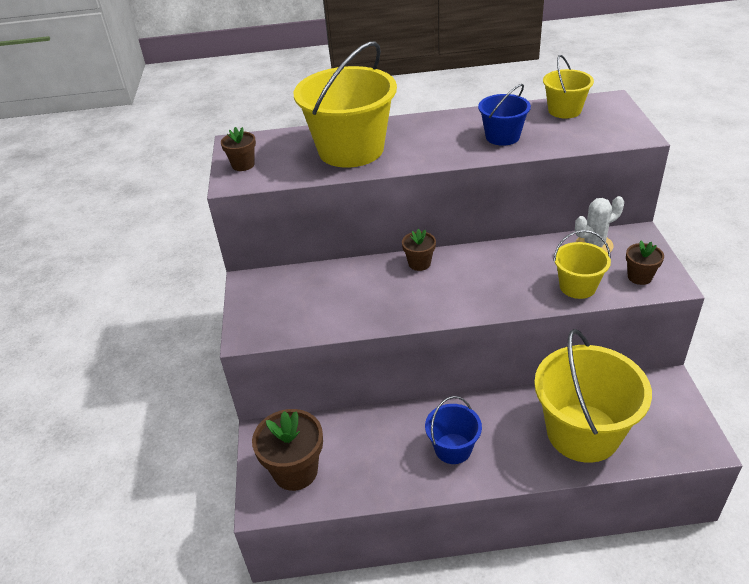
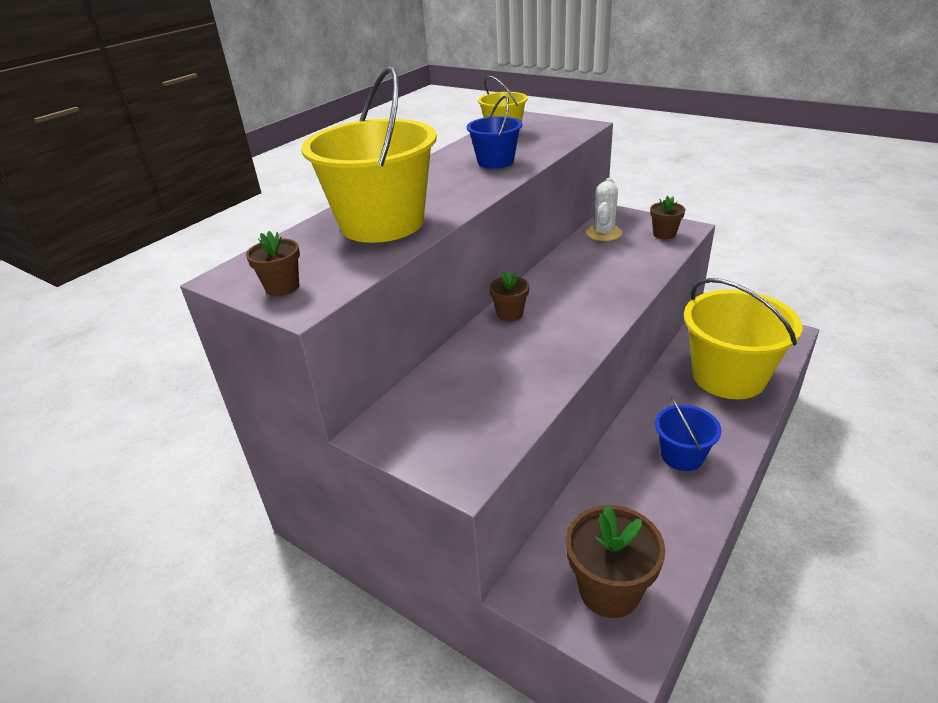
camera: 50 degrees left, 5 degrees down
(577, 286) = (643, 260): yellow bucket -> none

